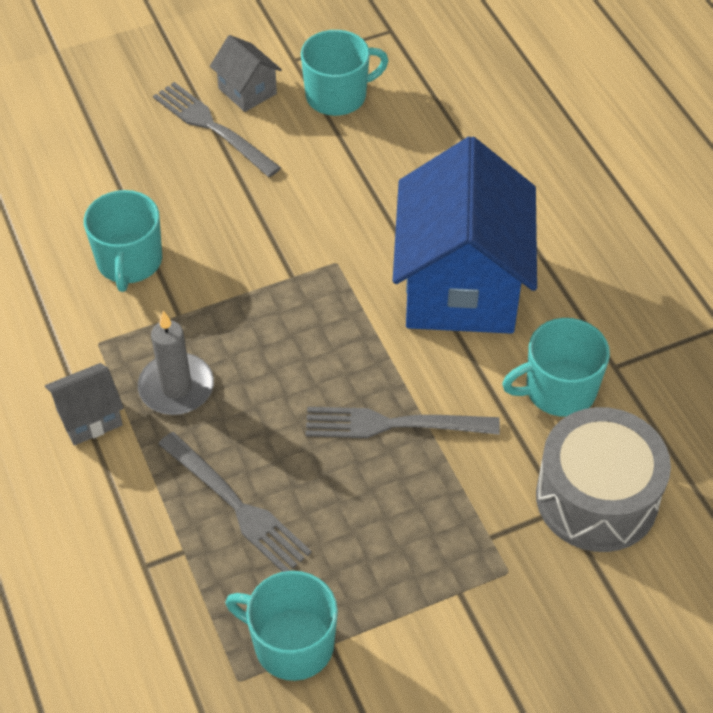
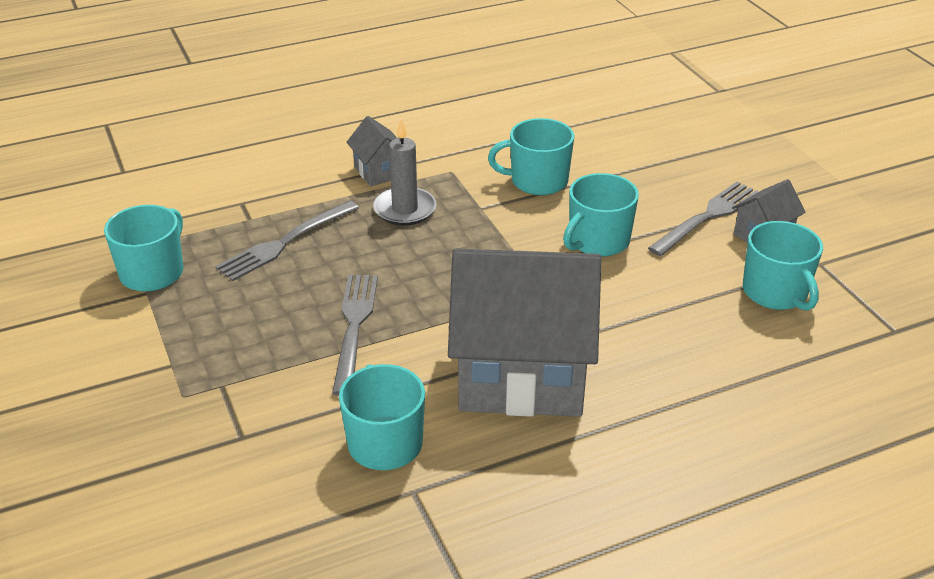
camera: 90 degrees right, 15 degrees down
(249, 216) = (598, 241): none -> turquoise mug
(461, 286) = (521, 375): blue house -> grey house
(596, 498) = (248, 463): grey drum -> none

